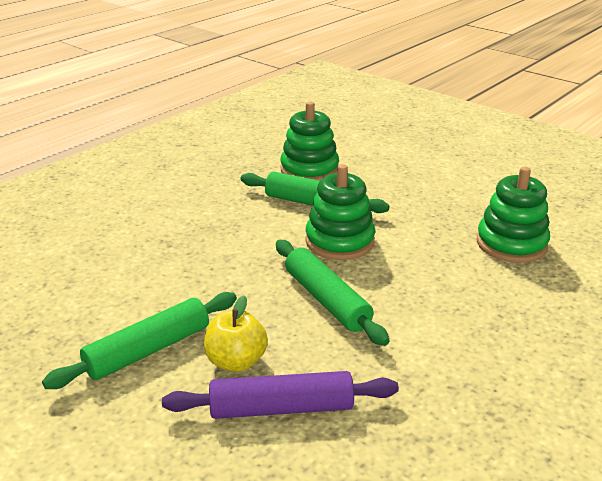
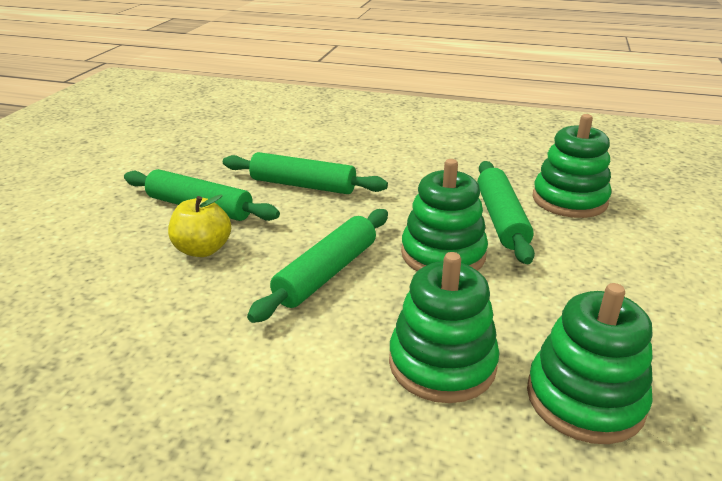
camera: 65 degrees right, 0 degrees up
(167, 277) = (303, 185): none -> green rolling pin
(281, 407) = (147, 290): purple rolling pin -> none
(460, 280) = (442, 363): none -> green stacking toy

